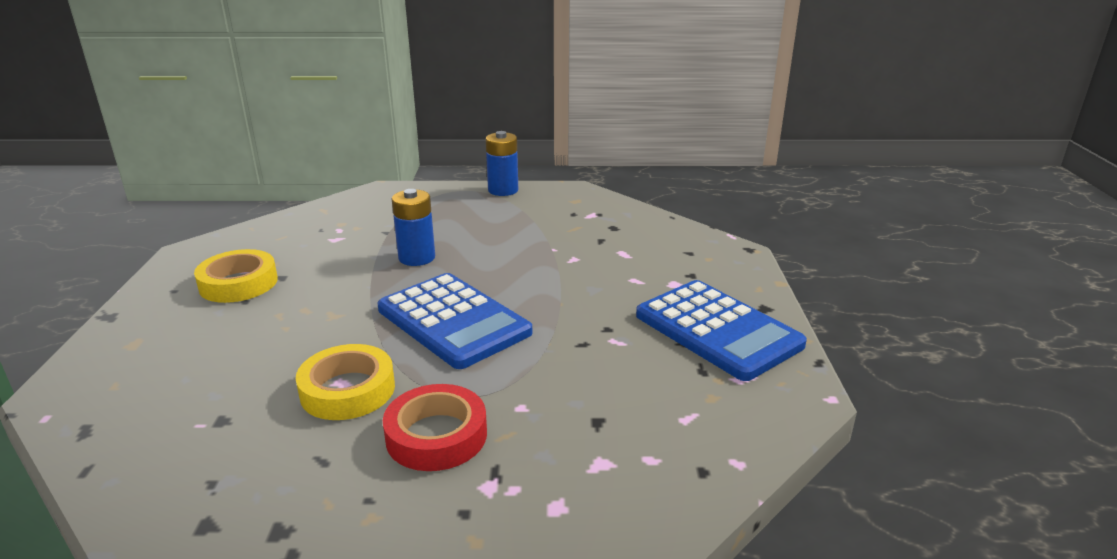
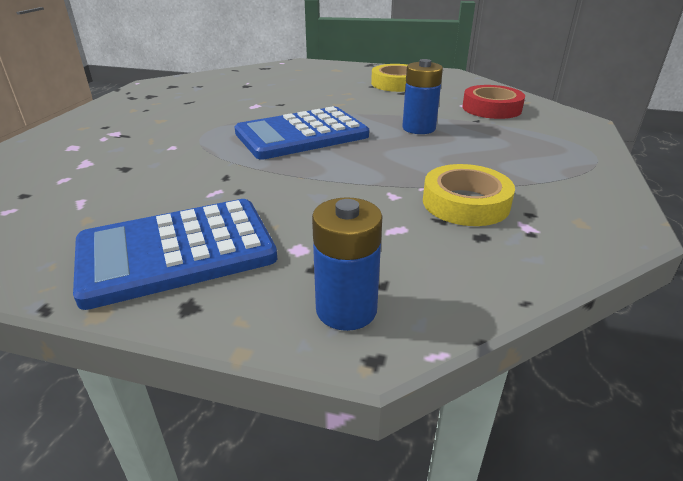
camera: 105 degrees right, 5 degrees up
(347, 390) = (244, 106): yellow tape -> yellow tape (465, 203)
(436, 435) = (174, 124): red tape -> red tape (491, 108)
(503, 190) = (603, 177): blue battery -> blue battery (346, 309)

